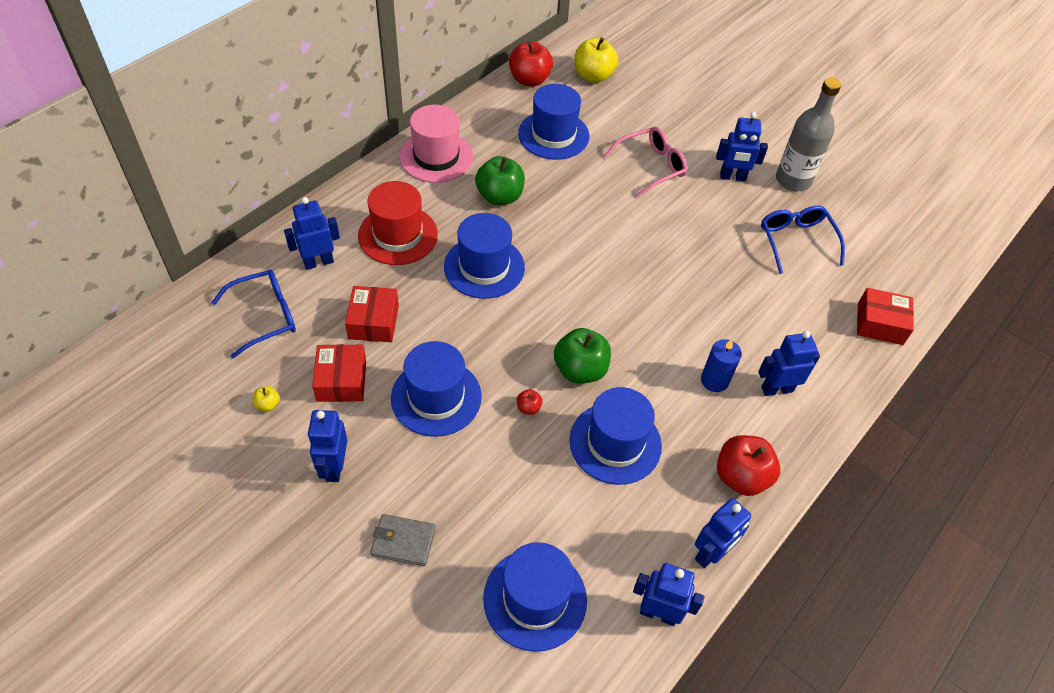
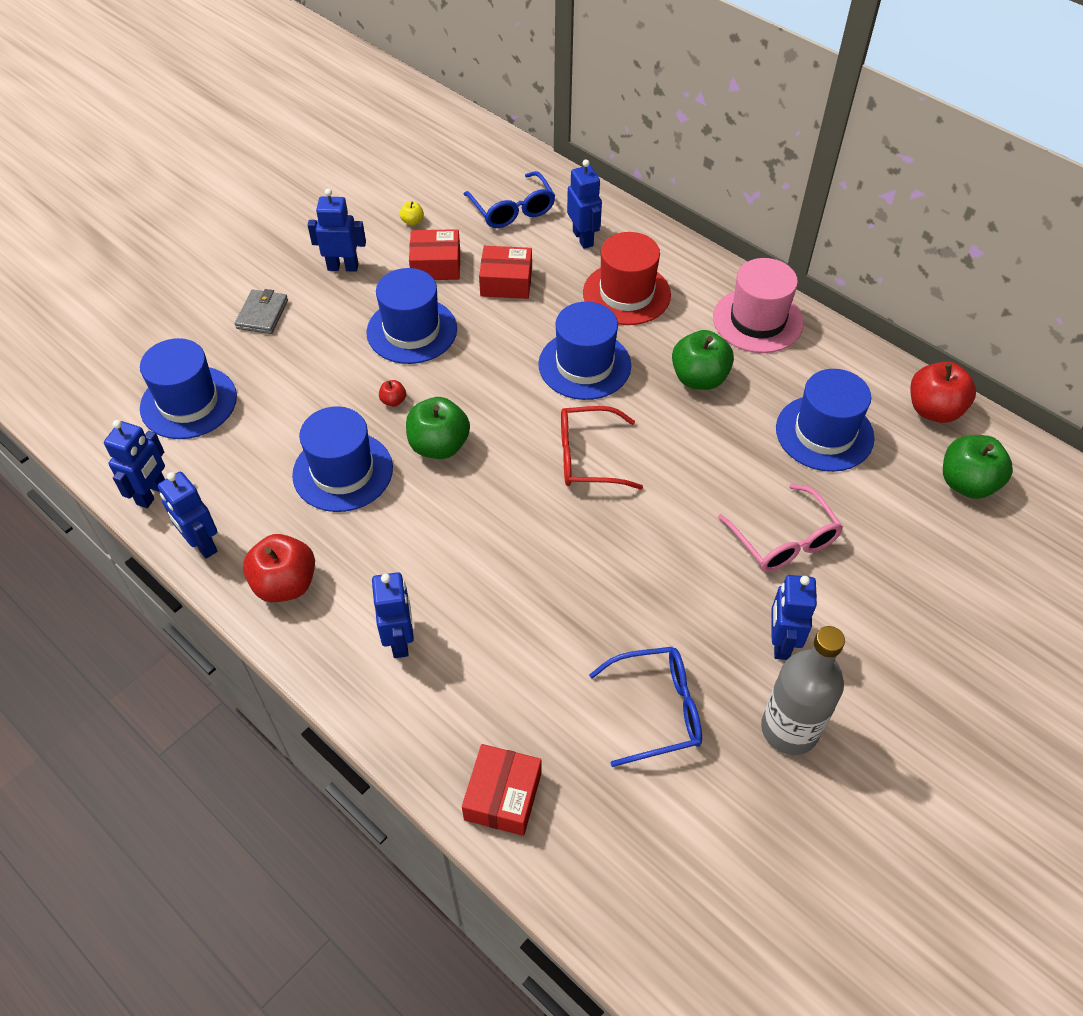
camera: 95 degrees right, 0 degrees up
(585, 268) = (588, 457): none -> red glasses
(593, 76) = (967, 483): yellow apple -> green apple
(714, 380) = (417, 574): blue candle -> none

